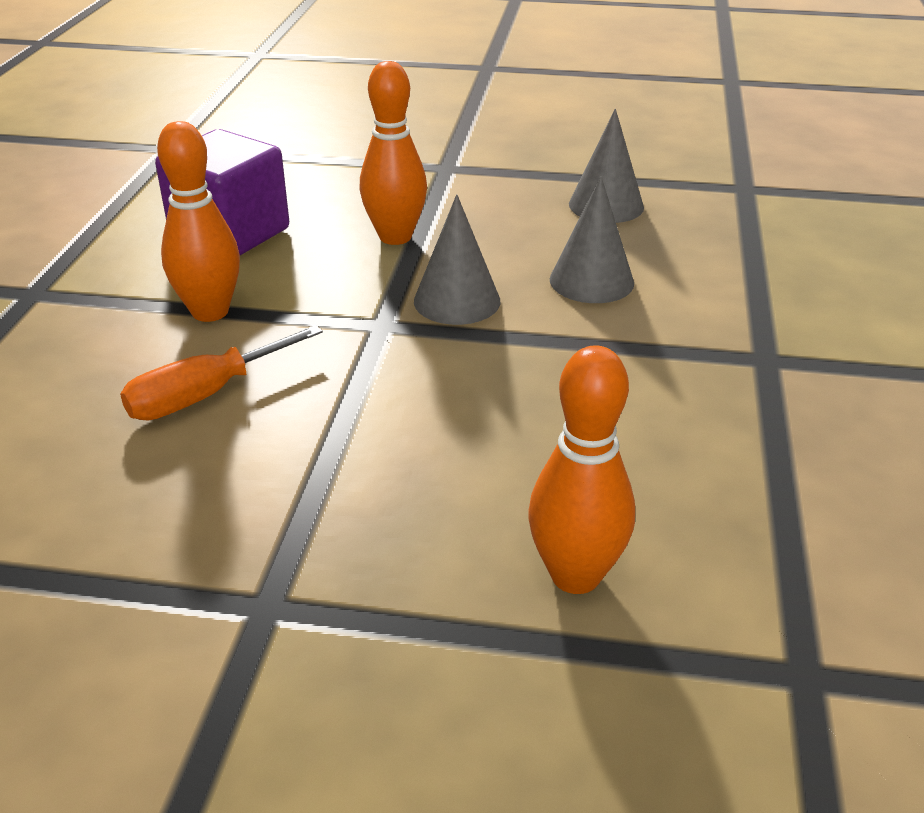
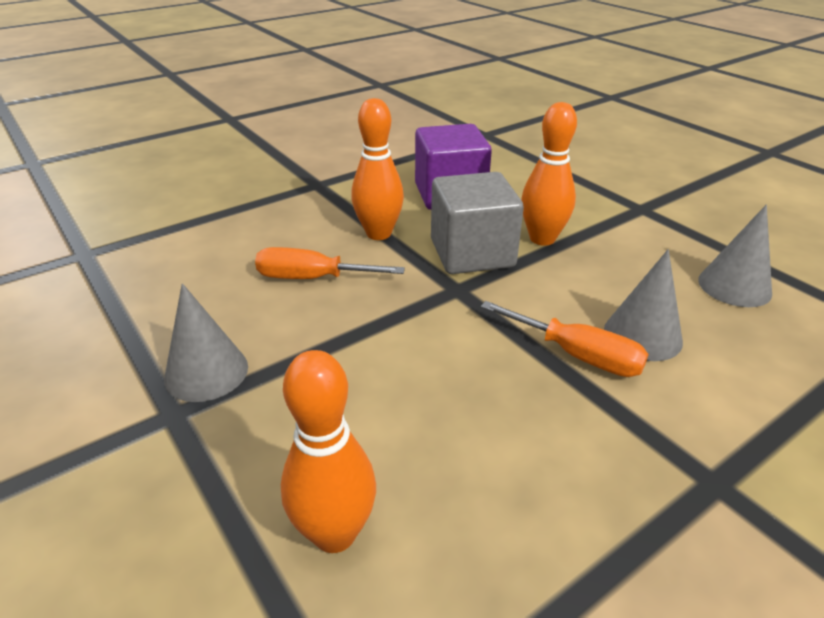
camera: 45 degrees right, 0 degrees up
(346, 283) = (472, 253): none -> grey cube
(457, 301) = (524, 299): grey cone -> grey cone (206, 372)
(565, 324) = (577, 355): none -> orange screwdriver

